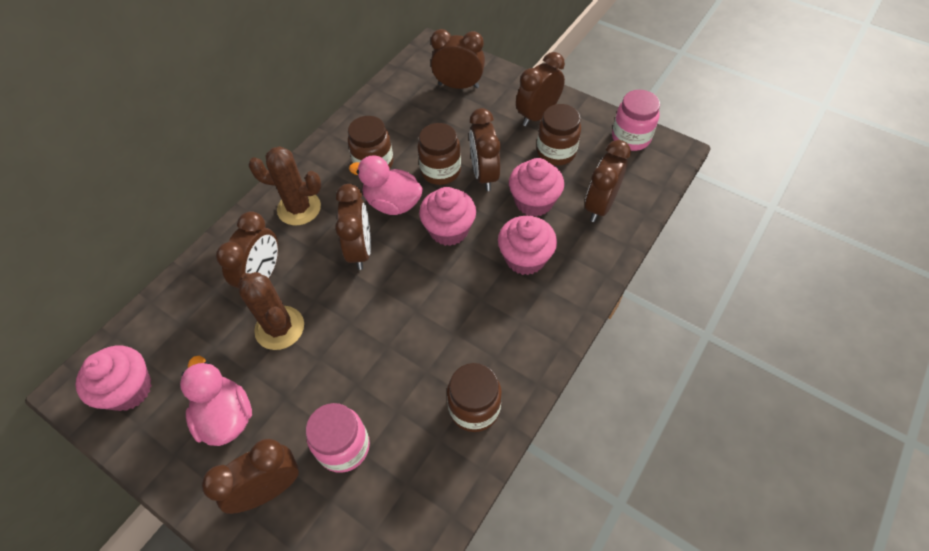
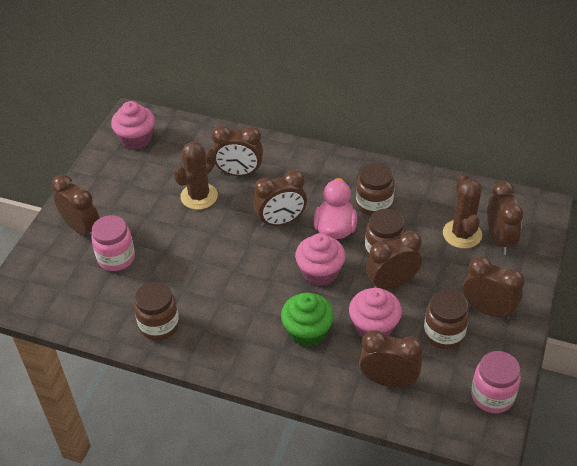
camera: 75 degrees right, 10 degrees down
(226, 417) = (126, 191): pink duck -> none
(299, 208) = (309, 173): brown cactus -> brown cactus (462, 234)
(525, 258) = (307, 332): pink cupcake -> green cupcake

